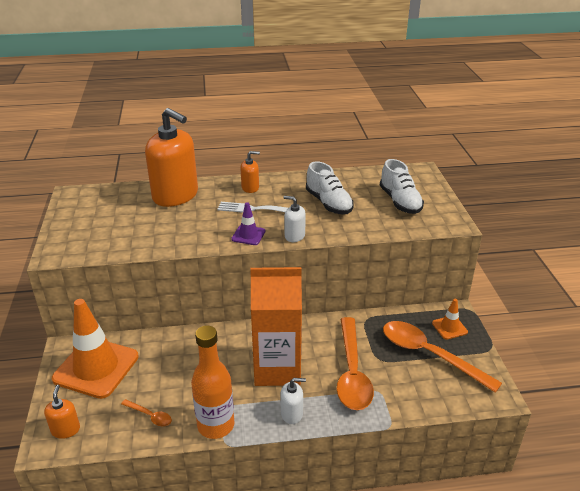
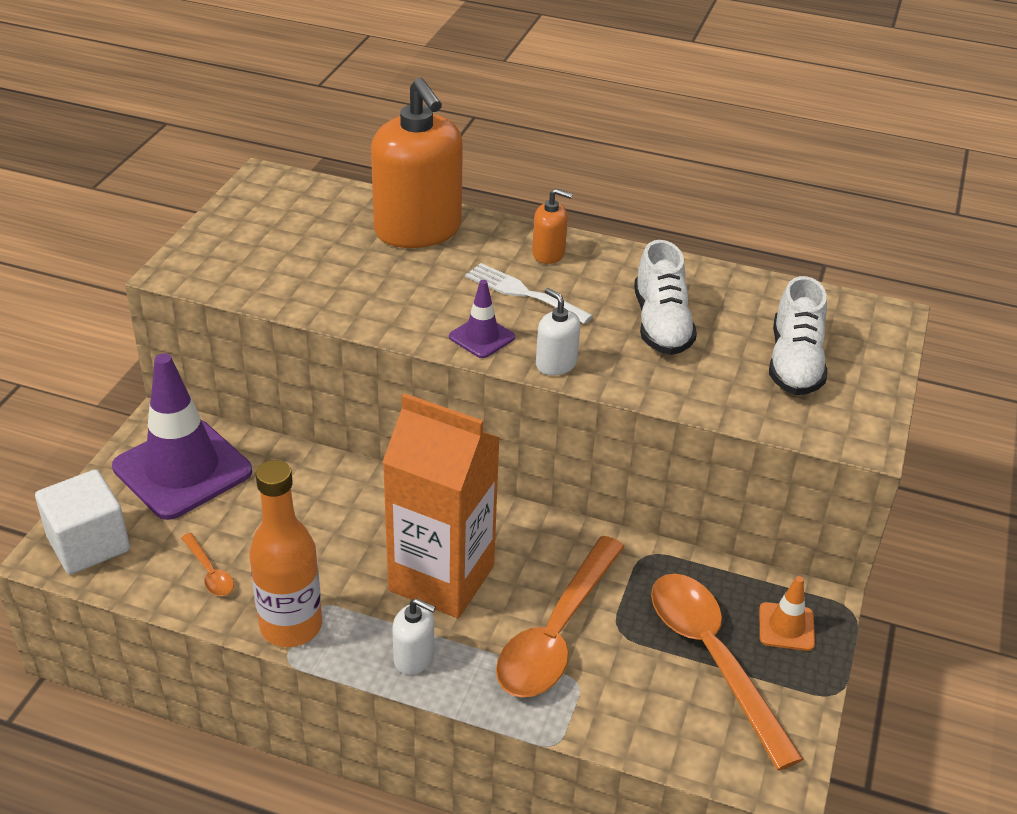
camera: 25 degrees right, 5 degrees up
(65, 429) = (88, 544): orange soap dispenser -> white cube
(96, 367) = (182, 469): orange traffic cone -> purple traffic cone

